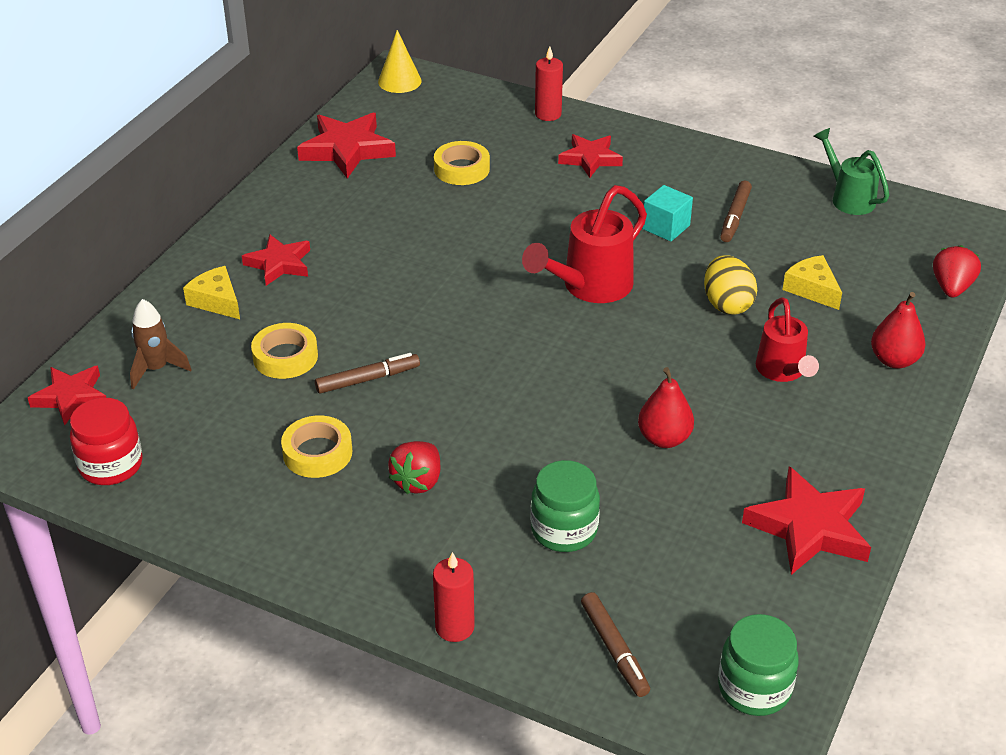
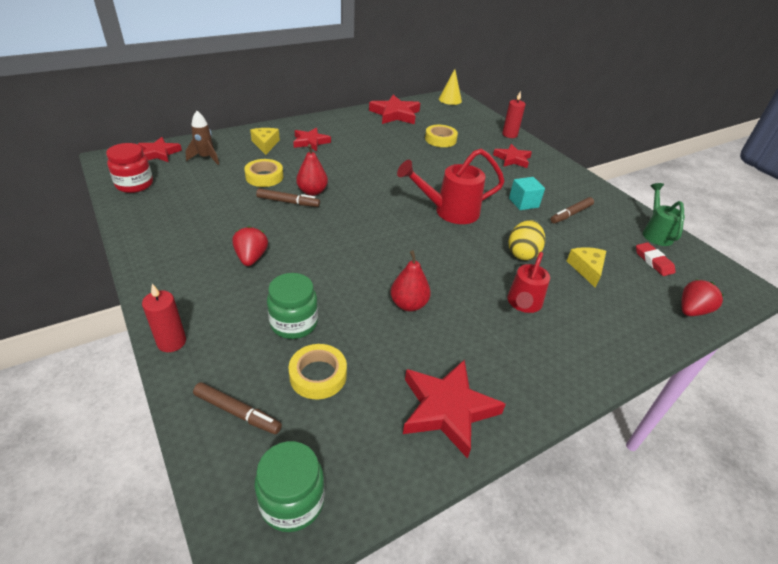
camera: 30 degrees right, 0 degrees up
(317, 452) = (223, 221): yellow tape -> yellow tape (318, 375)
(418, 481) = (251, 258): red strawberry -> red strawberry turned 120 degrees clockwise
(614, 649) = (237, 412): brown marker -> brown marker turned 75 degrees counterclockwise
(873, 241) = (653, 261): none -> red eraser
(894, 360) = (609, 334): red pear -> red pear (312, 192)

